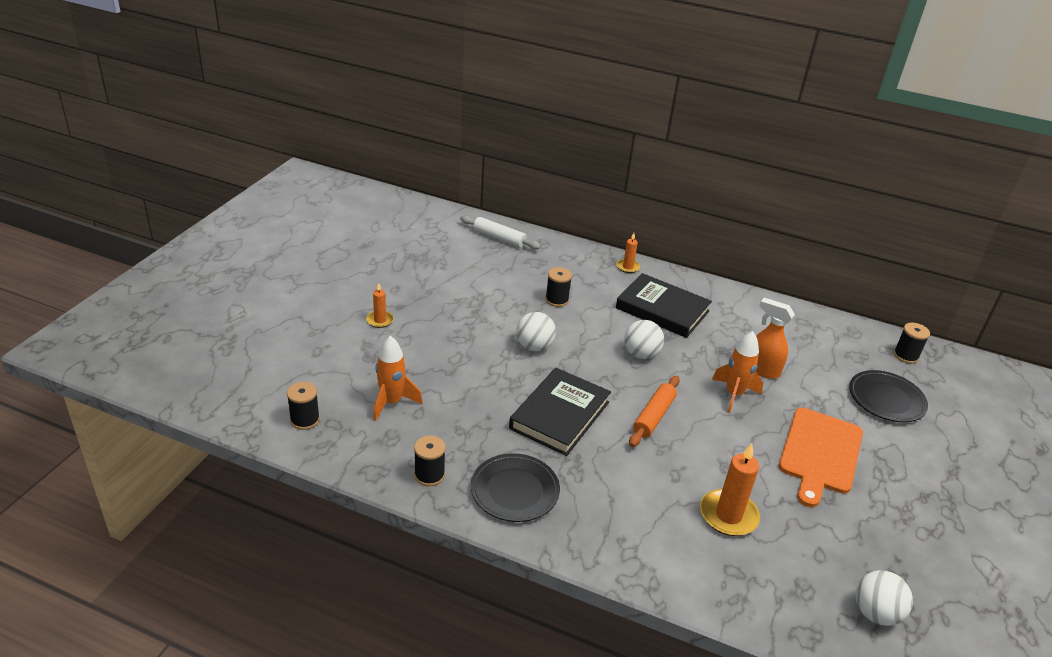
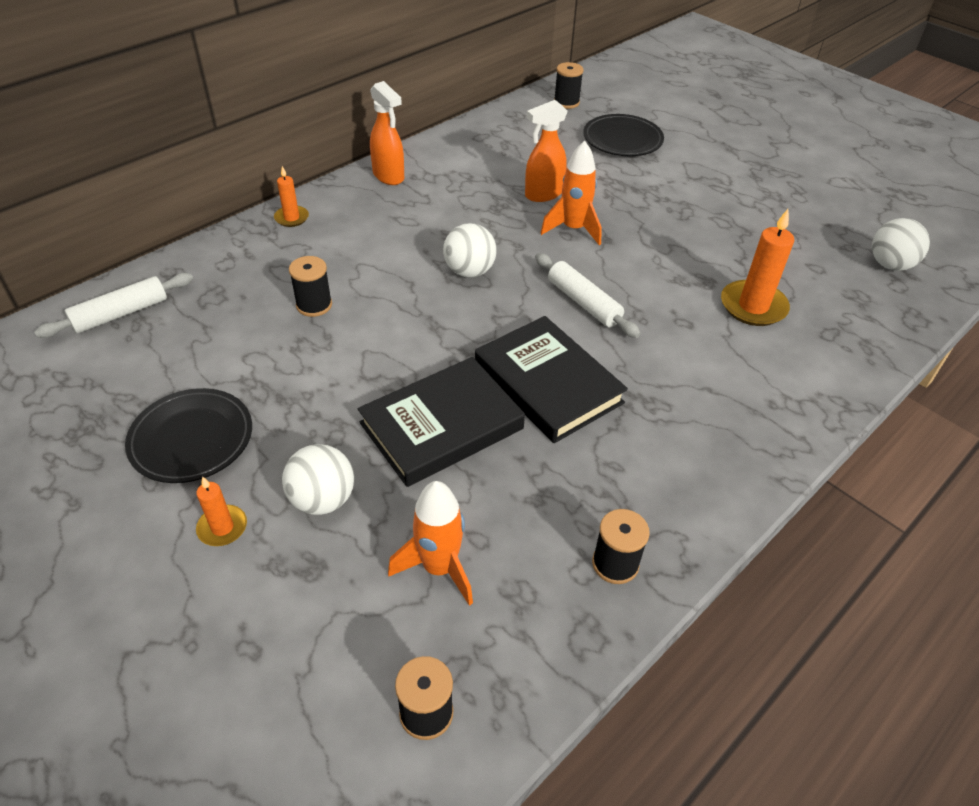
camera: 65 degrees left, 10 degrees up
(515, 491) = (671, 476): black plate -> black plate (192, 439)
(534, 347) = (400, 361): white ball -> white ball (323, 499)
(653, 416) = (583, 303): orange rolling pin -> white rolling pin
(662, 309) = (396, 223): black book -> black book (441, 426)
(709, 292) = (389, 176): none -> orange spray bottle
(820, 453) = (683, 210): orange cutting board -> none

